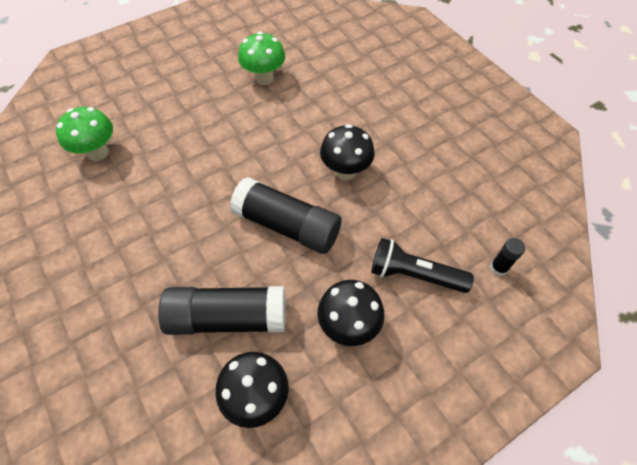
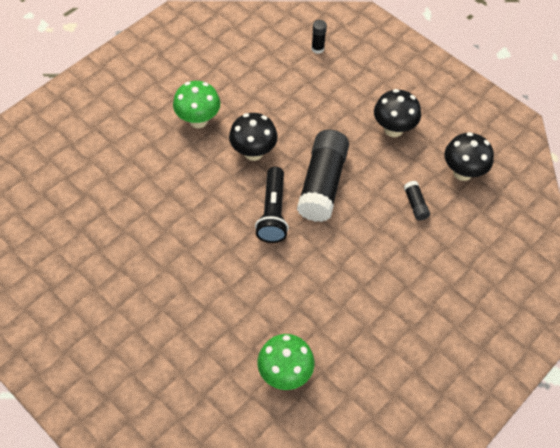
camera: 105 degrees left, 0 degrees up
(228, 318) = (415, 204): black glue stick -> black glue stick, size x0.43
(264, 78) = (142, 245): green mushroom -> green mushroom (198, 120)
(414, 275) = (340, 96): black flashlight -> black flashlight (273, 212)

